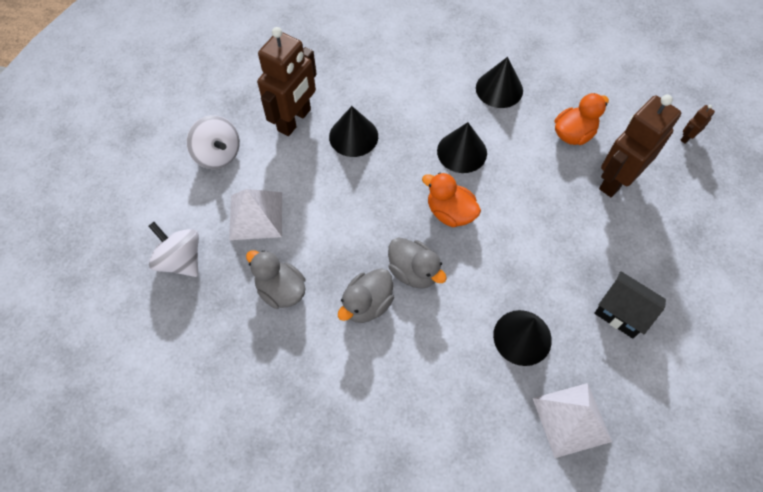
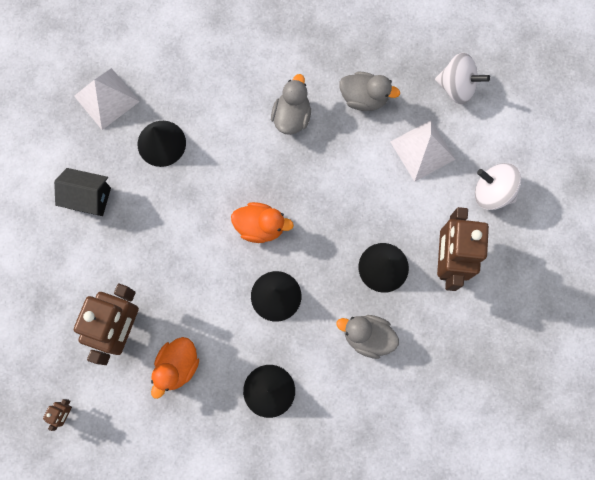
camera: 155 degrees right, 15 degrees up
(414, 272) = (267, 159): grey duck -> grey duck (367, 336)

